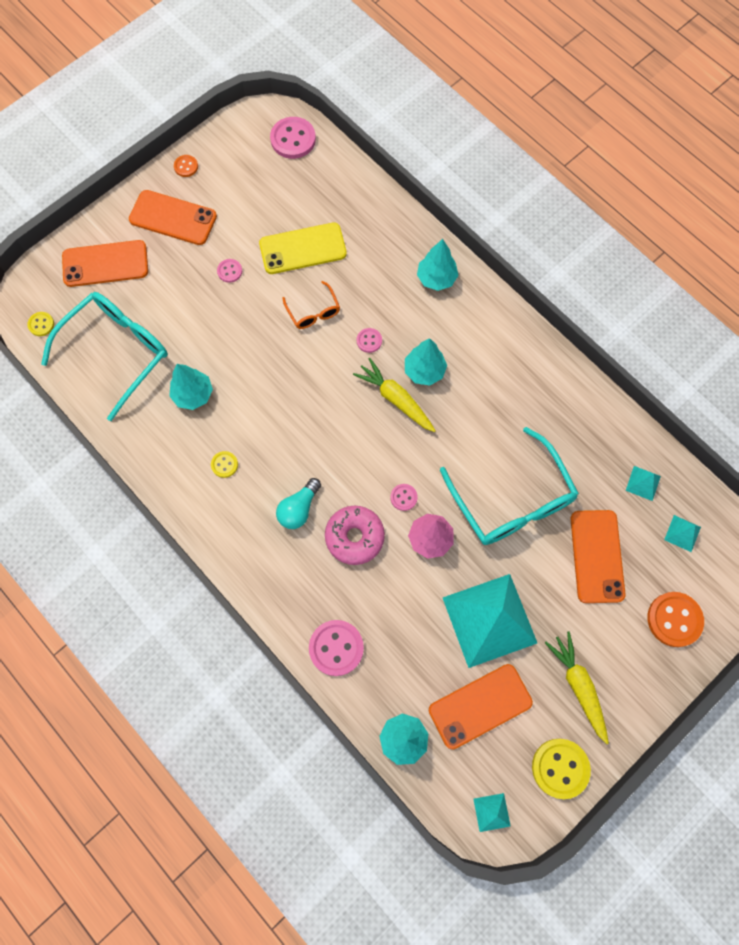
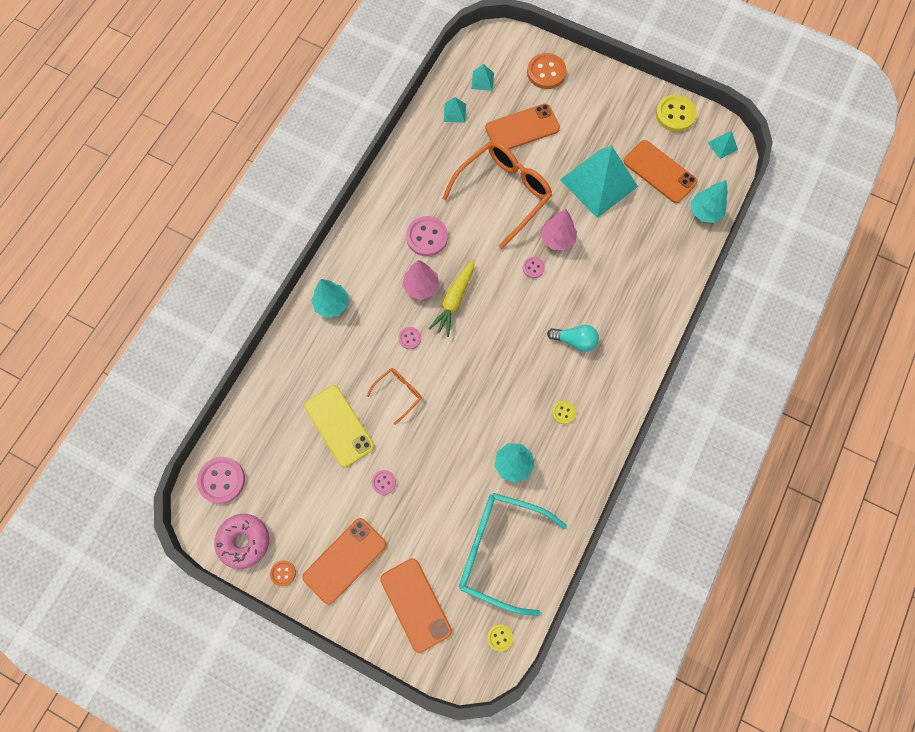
camera: 110 degrees left, 0 degrees up
(173, 218) = (345, 560): orange phone -> orange phone turned 45 degrees clockwise
(336, 648) = (665, 276): pink button -> pink button (427, 237)
(354, 537) = (579, 292): pink donut -> pink donut (244, 541)
(424, 371) = (421, 287): turquoise tree -> pink tree
(512, 500) = (504, 193): turquoise glasses -> orange glasses
(578, 686) = (617, 117): yellow carrot -> none

